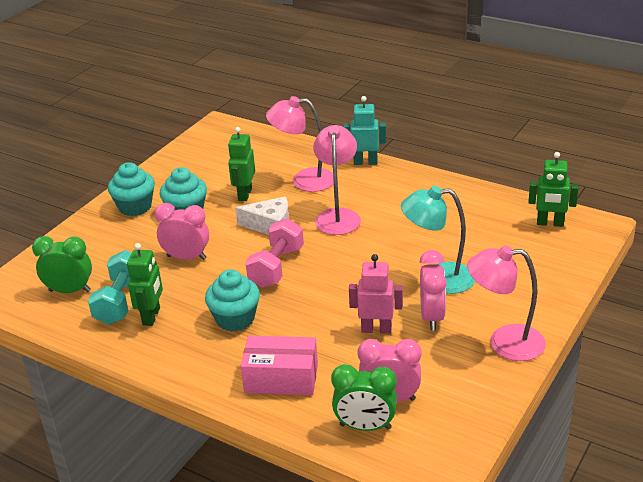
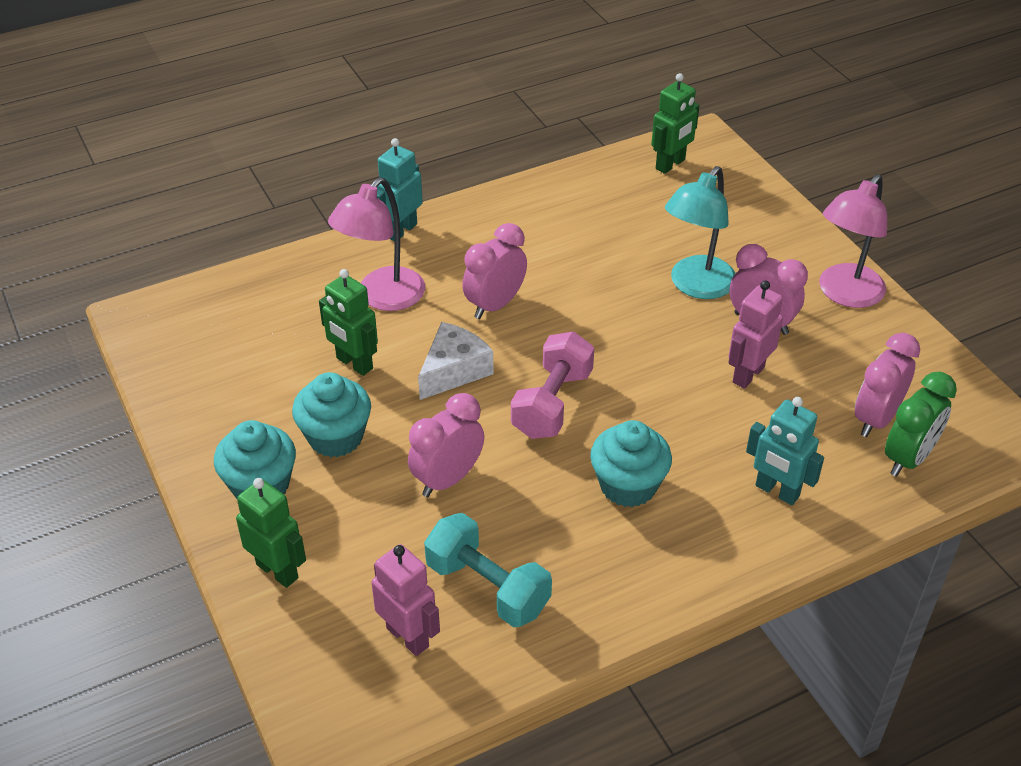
camera: 60 degrees left, 10 degrees up
(70, 291) = (408, 637): green clock -> pink robot
(152, 316) = (552, 566): green robot -> green robot (278, 571)
(276, 267) = (552, 403): pink dumbbell -> pink dumbbell turned 60 degrees clockwise
(281, 378) = (776, 491): pink box -> turquoise robot
(338, 216) = (495, 305): pink lamp -> pink clock

